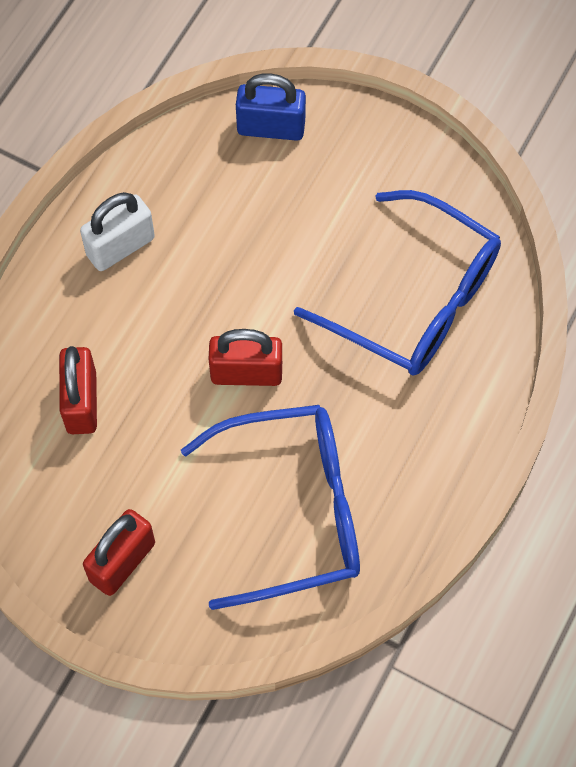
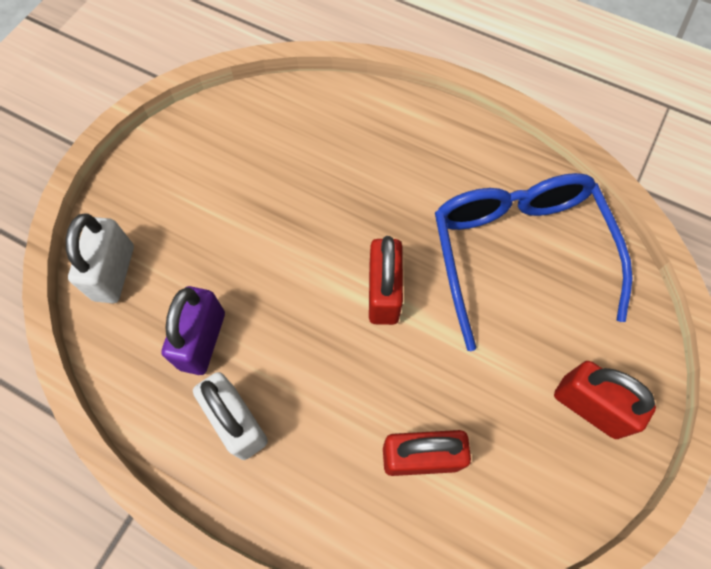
camera: 90 degrees left, 0 degrees up
(199, 211) = (202, 340): none -> purple padlock
(271, 127) = (114, 273): blue padlock -> white padlock
(416, 300) = (311, 154): blue glasses -> none

